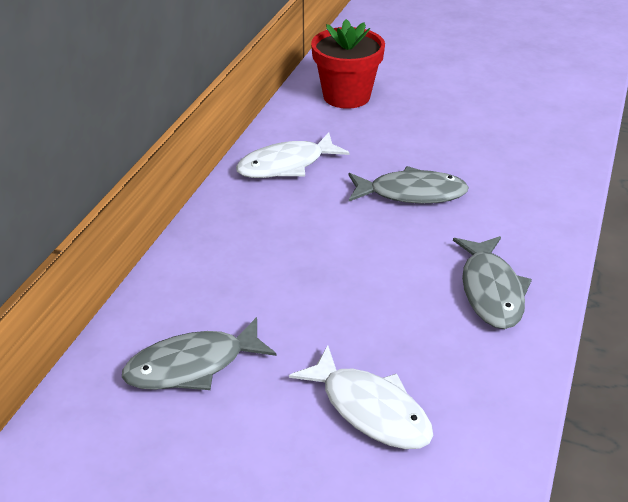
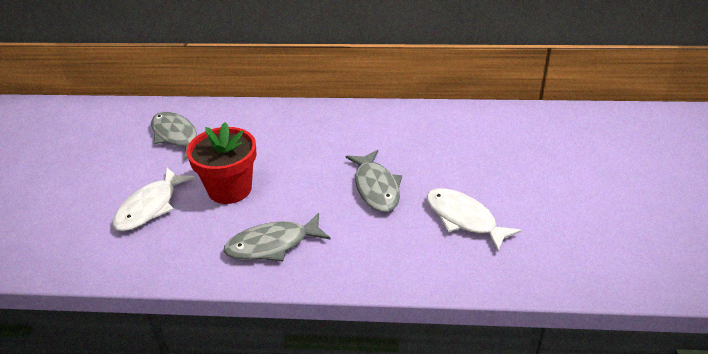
camera: 75 degrees right, 0 degrees up
(286, 165) = (382, 124): white fish -> white fish (464, 219)
(346, 96) = (495, 131): red flower pot -> red flower pot (230, 189)

